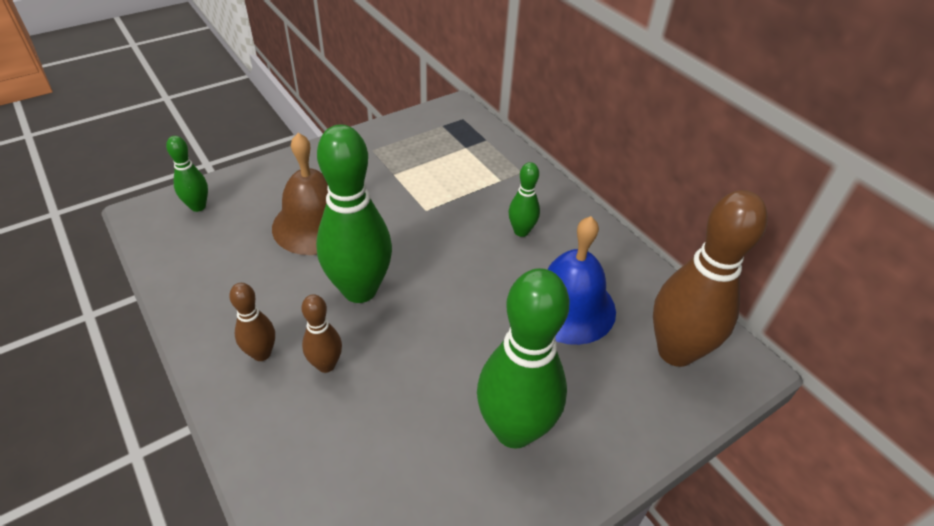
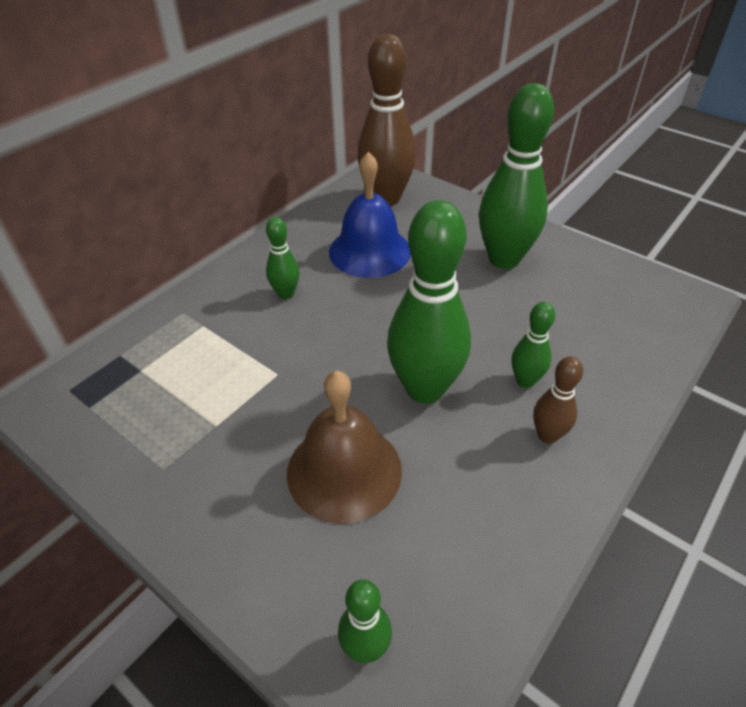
camera: 105 degrees left, 0 degrees up
(326, 365) = (525, 381): brown bowling pin -> green bowling pin

